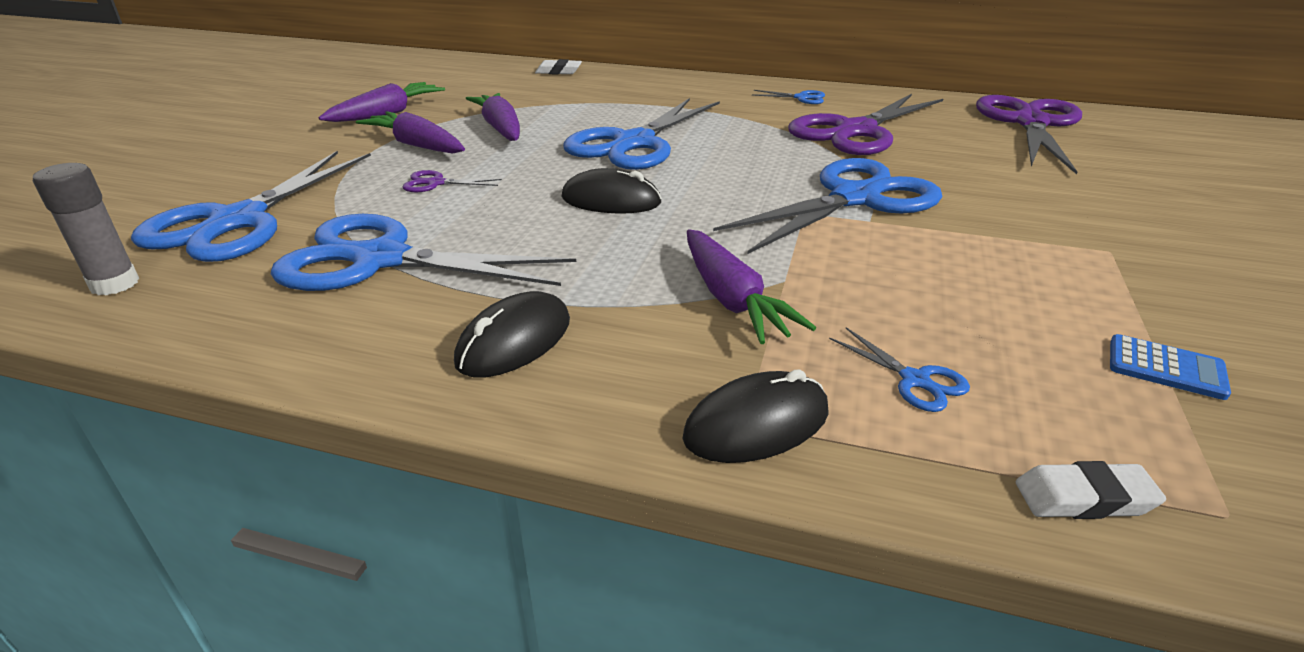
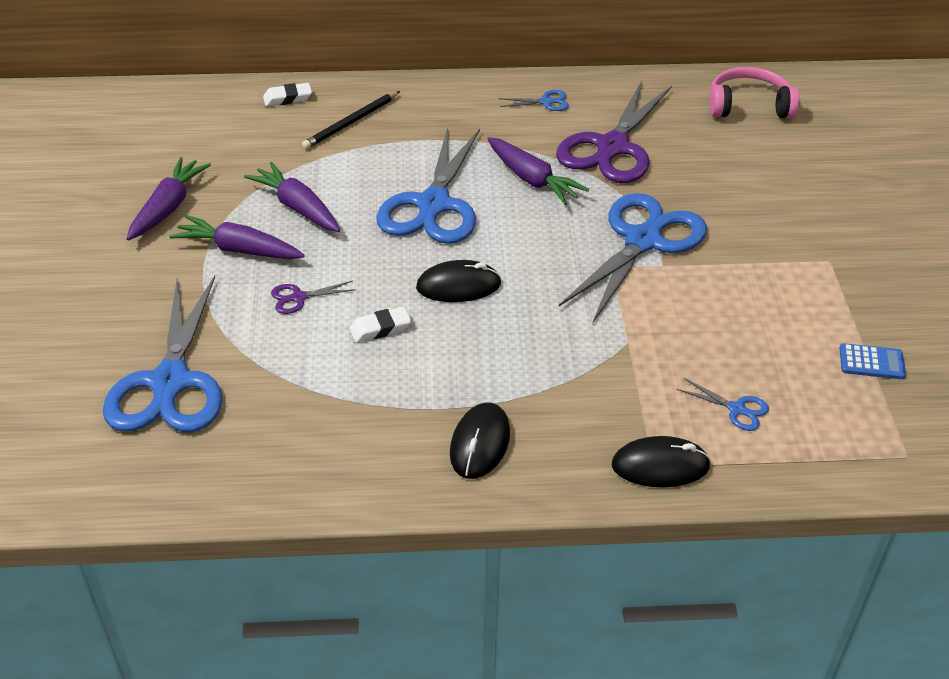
camera: 20 degrees left, 10 degrees up
(115, 284) = (142, 470): grey glue stick -> none
(381, 260) = (327, 395): blue scissors -> none
(601, 89) = (351, 123): none -> black pencil
(732, 299) = (601, 370): purple carrot -> purple carrot (532, 180)
(756, 424) = (660, 465): black mouse -> black mouse turned 45 degrees clockwise
(1030, 123) = (748, 106): purple scissors -> pink headphones
(1084, 498) = (840, 466): white eraser -> white eraser (380, 328)

